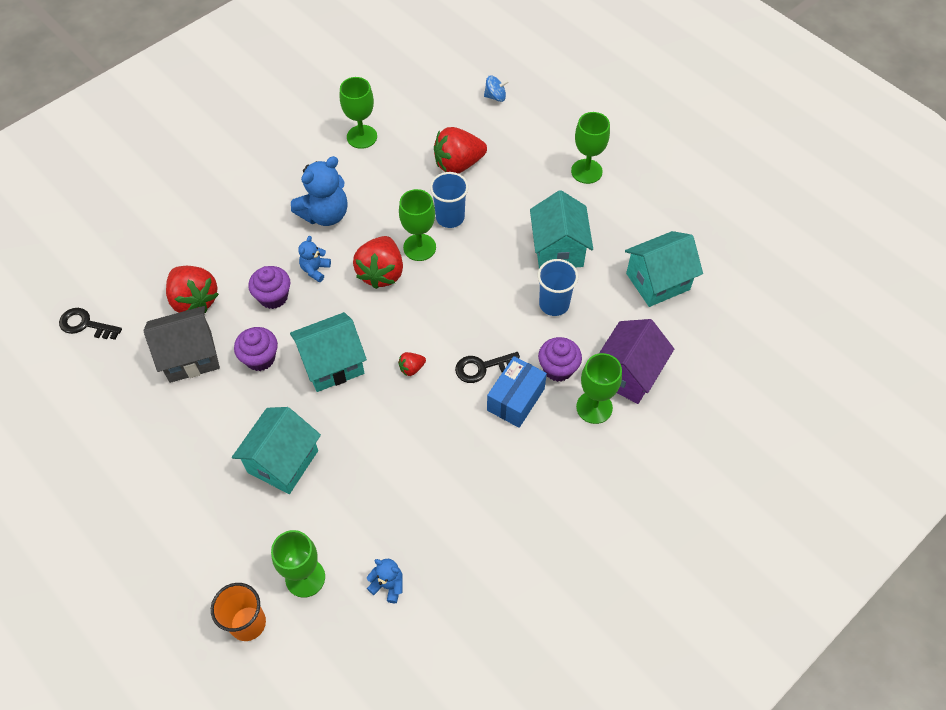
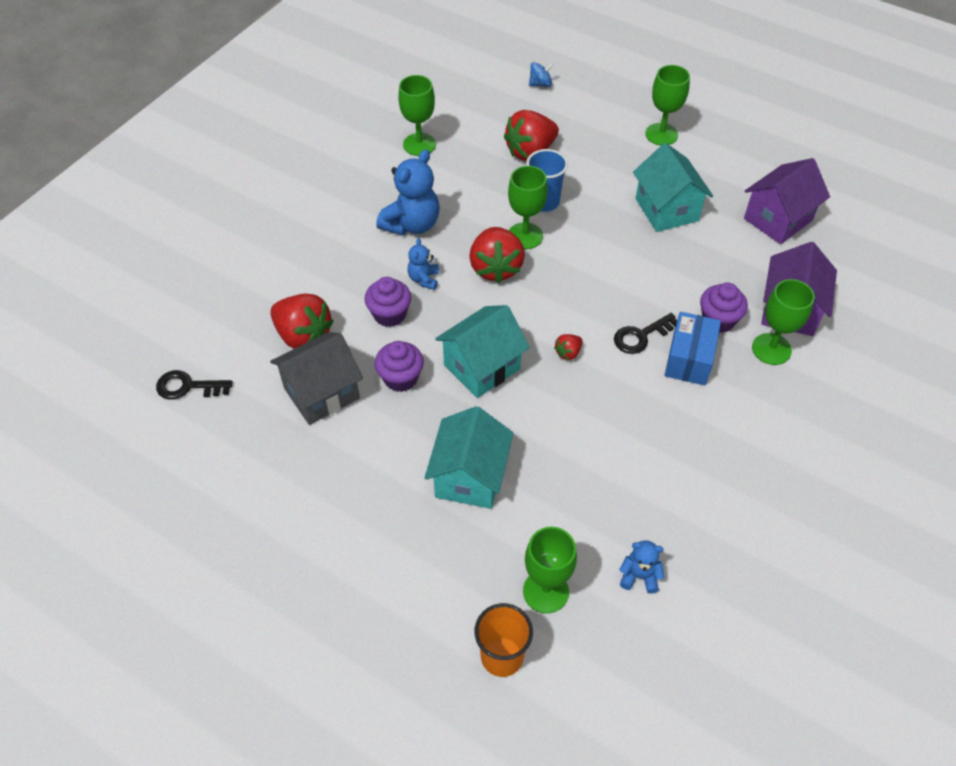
camera: 15 degrees left, 5 degrees down
(554, 304) = (686, 261): blue cup -> none
(658, 281) = (777, 219): turquoise house -> purple house

